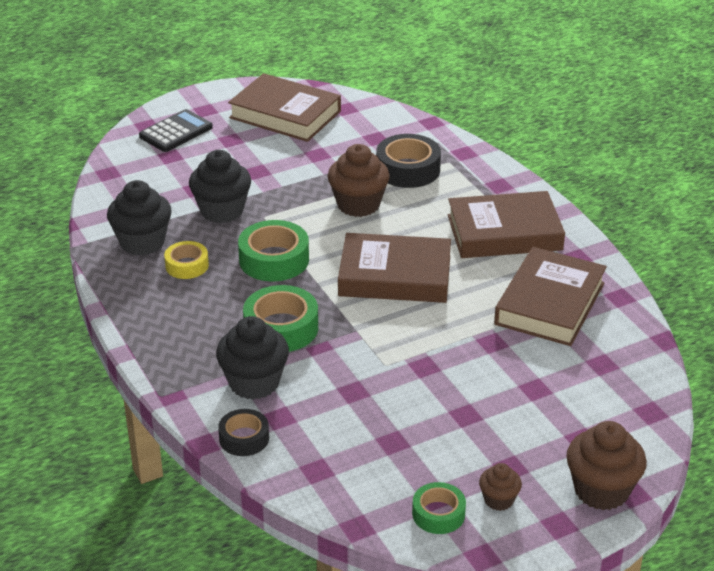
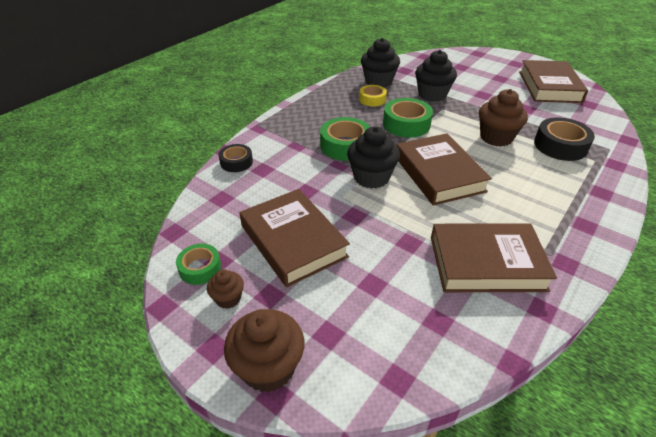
camera: 65 degrees right, 5 degrees up
(176, 132) = (483, 62): black calculator -> none
(254, 383) = (288, 151): black cupcake -> black cupcake (371, 177)
(504, 233) = (547, 211): brown book -> brown book (293, 241)

